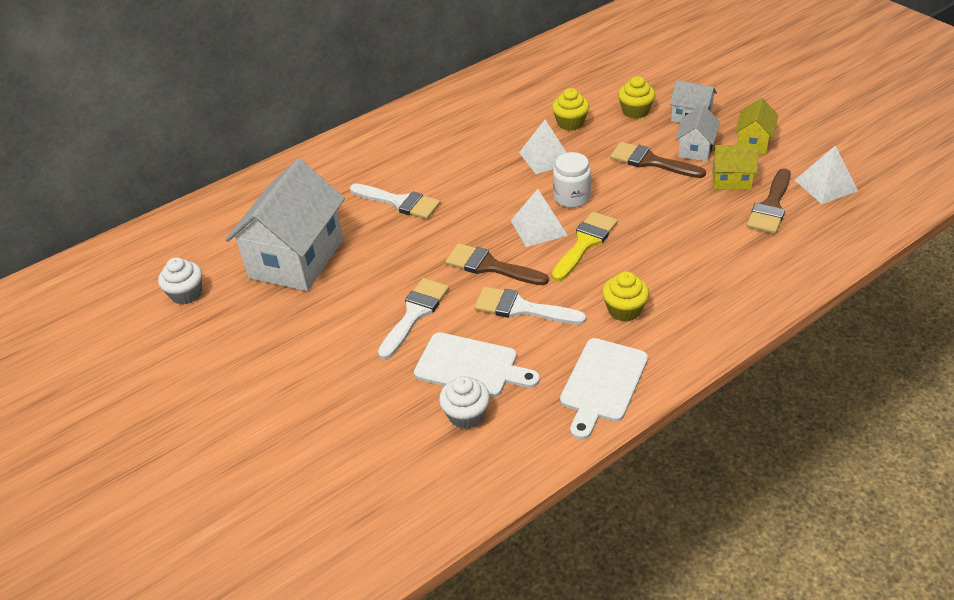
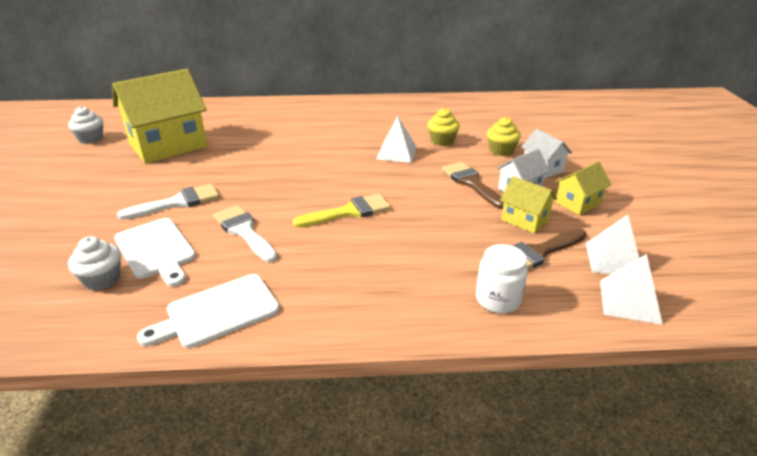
camera: 30 degrees right, 10 degrees down
(296, 258) = (168, 145): white house -> yellow house
(400, 202) = (268, 141): white brush -> none
(490, 266) = (264, 197): brown brush -> none
(538, 227) = (331, 189): white pyramid -> white pyramid (629, 301)
(571, 197) = (380, 181): white jar -> white jar (498, 299)
(624, 310) = (312, 268): yellow cupcake -> none

